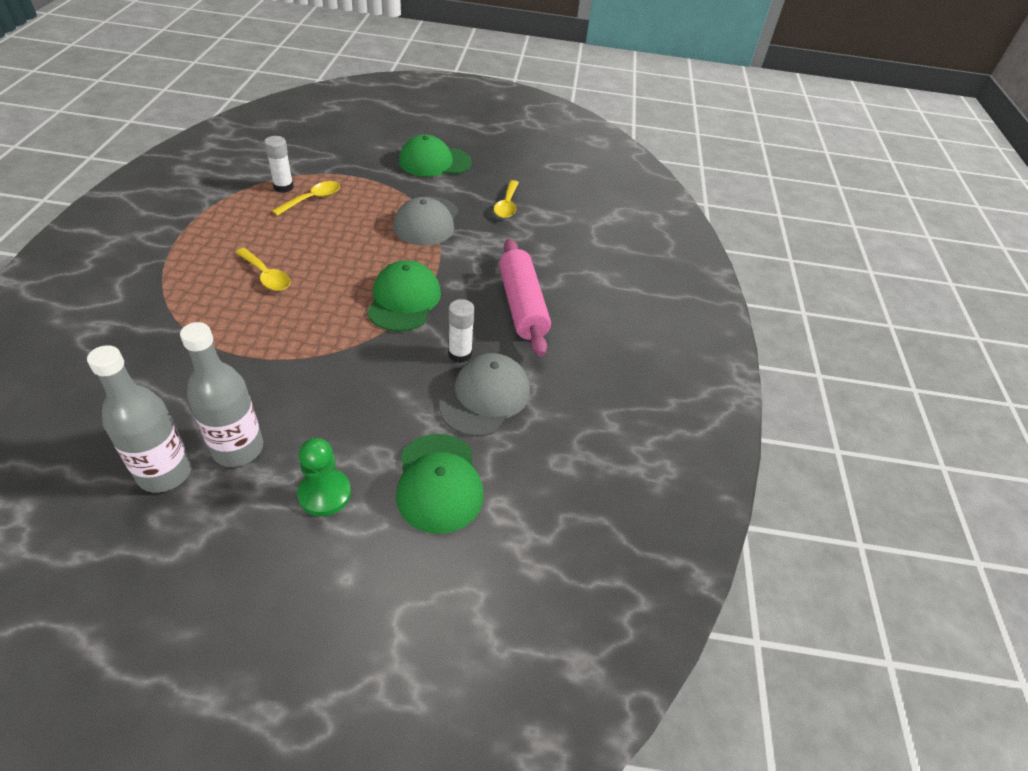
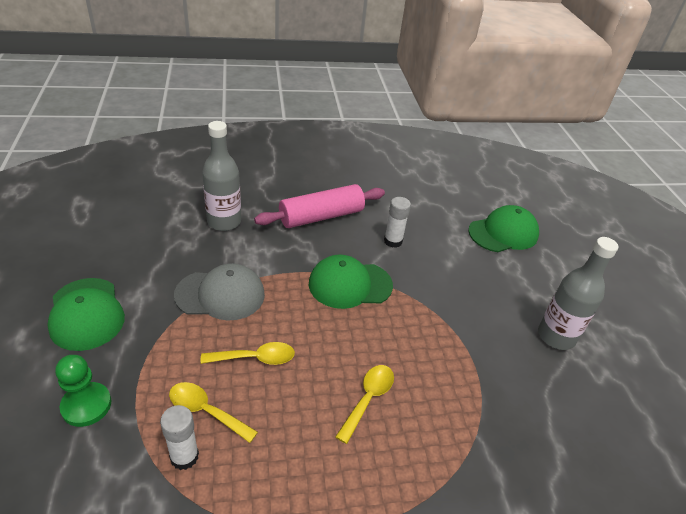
camera: 105 degrees left, 5 degrees down
(165, 473) = (604, 370): grey bottle -> grey bottle (224, 222)
(324, 494) = (550, 280): green pawn -> green pawn (86, 405)
(485, 397) = (425, 223): grey cap -> none
(507, 205) = (171, 242): yellow spoon -> yellow spoon (255, 358)

